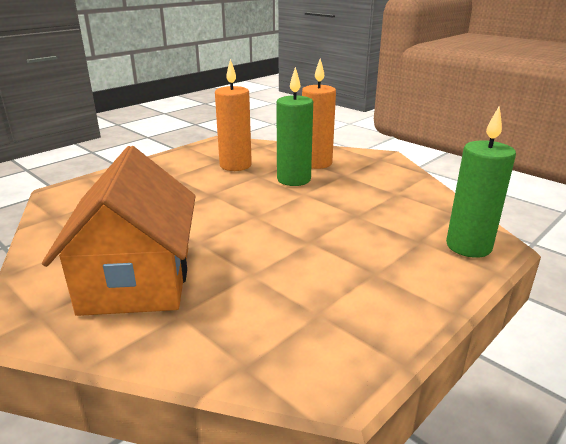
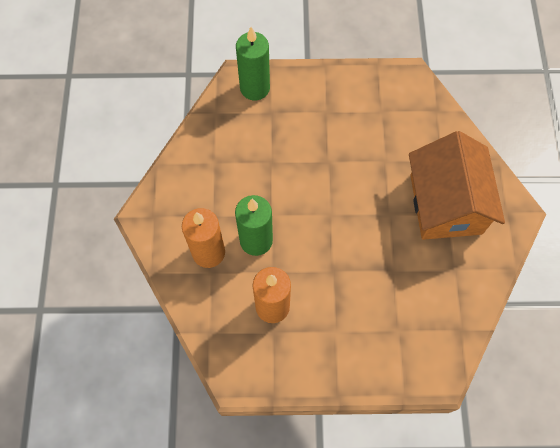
camera: 135 degrees left, 40 degrees up
(137, 279) = (445, 204): orange house -> orange house turned 45 degrees counterclockwise

